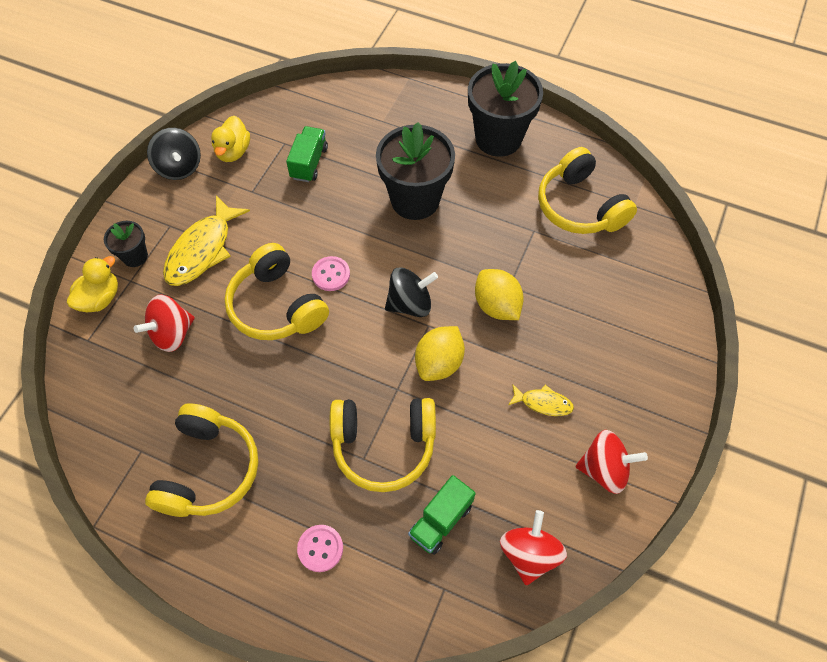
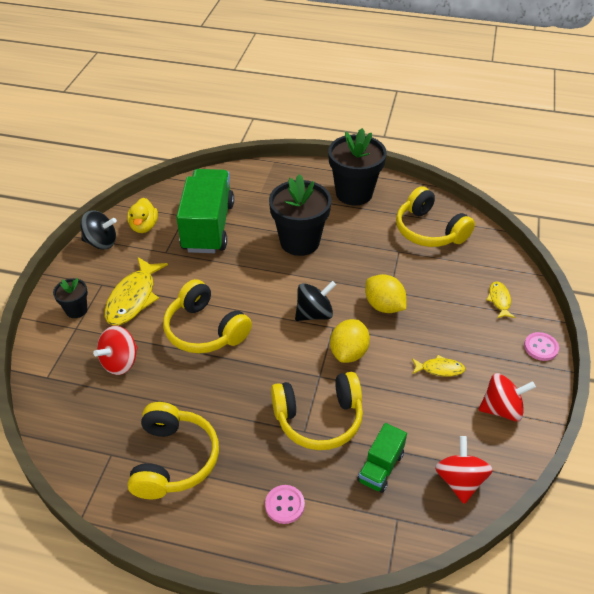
camera: 10 degrees left, 15 degrees down
(100, 298) = (52, 345): yellow duck -> none
(179, 167) = (101, 242): black spinning top -> black spinning top turned 45 degrees counterclockwise
(309, 163) = (208, 227): green truck -> green truck, size x2.05
(331, 274) = (244, 302): pink button -> pink button (541, 347)
(642, 319) = (499, 300): none -> yellow fish

